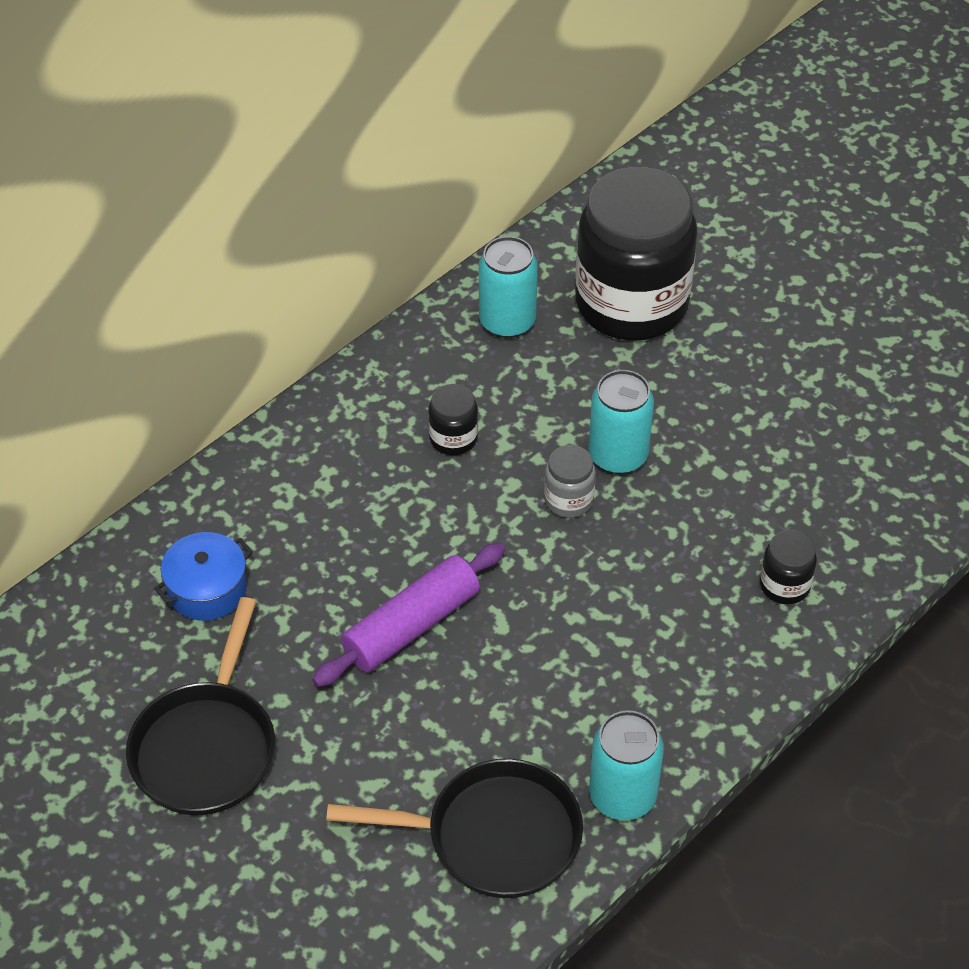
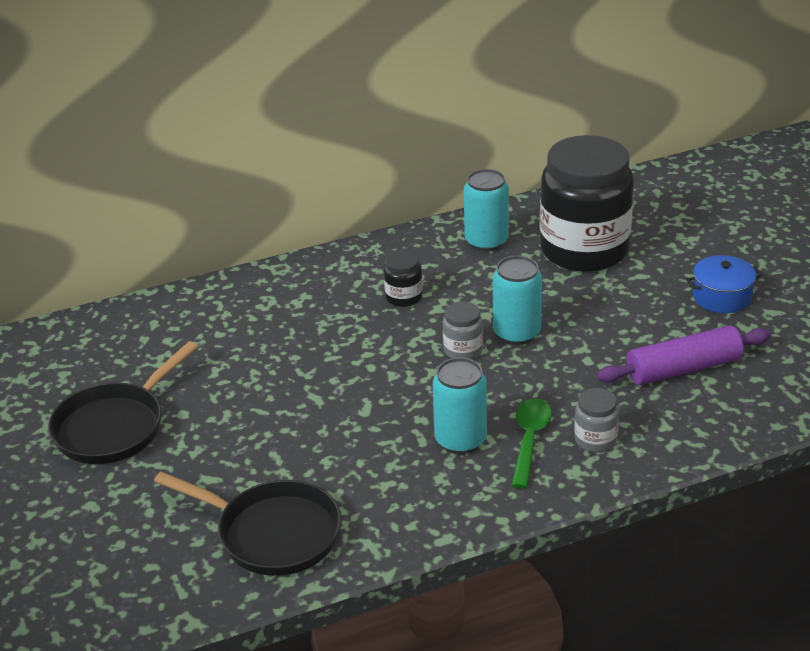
camera: 25 degrees right, 15 degrees down
(207, 589) = (179, 340): blue pot -> blue pot (722, 297)
(411, 626) = (301, 394): purple rolling pin -> purple rolling pin (683, 369)
(622, 795) = (384, 536): turquoise can -> turquoise can (460, 440)
(713, 608) = (529, 440): none -> green spoon
(784, 585) = (595, 440): black jar -> grey jar

